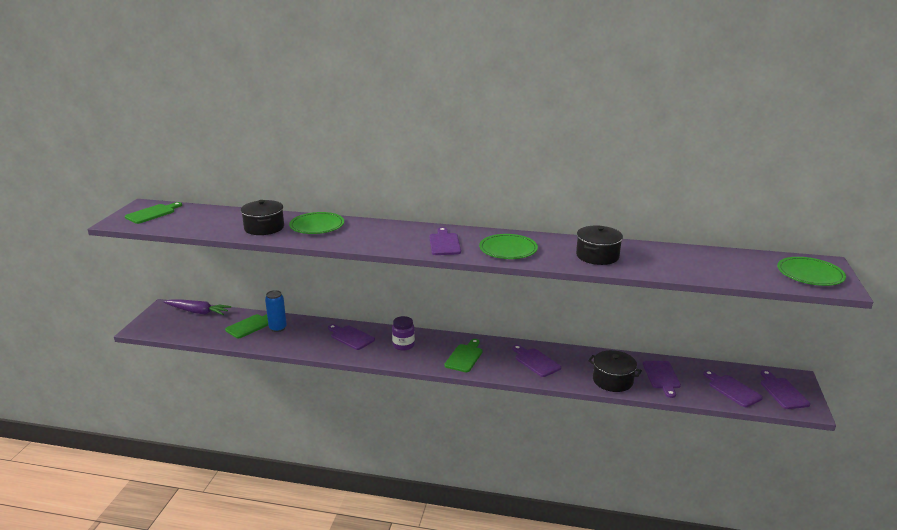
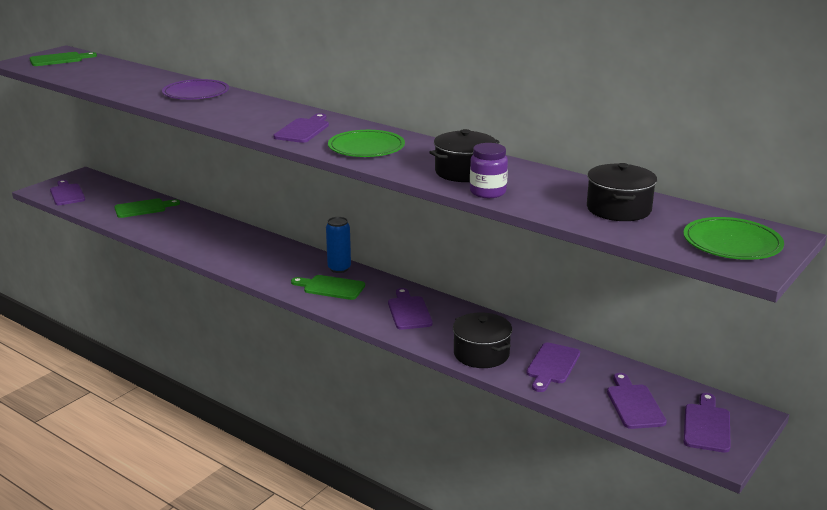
camera: 25 degrees right, 0 degrees up
(198, 312) = (108, 185): purple carrot -> none
(264, 228) = (141, 87): black pot -> black pot (618, 209)
(278, 328) = (167, 216): blue can -> blue can (339, 268)
(317, 225) = (196, 93): green plate -> purple plate
(351, 337) = (230, 240): purple cutting board -> purple cutting board (67, 194)
(403, 345) = (277, 260): purple jar -> purple jar (487, 192)
(464, 357) = (331, 287): green cutting board -> green cutting board turned 120 degrees counterclockwise

